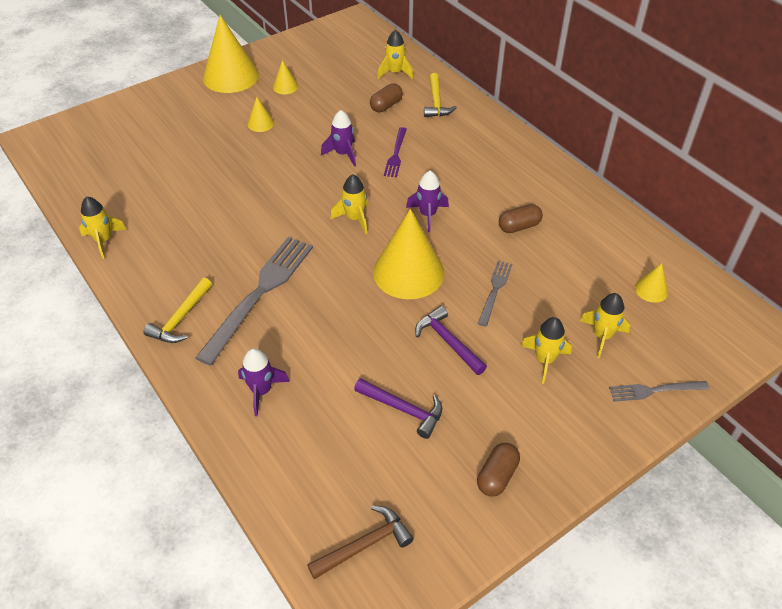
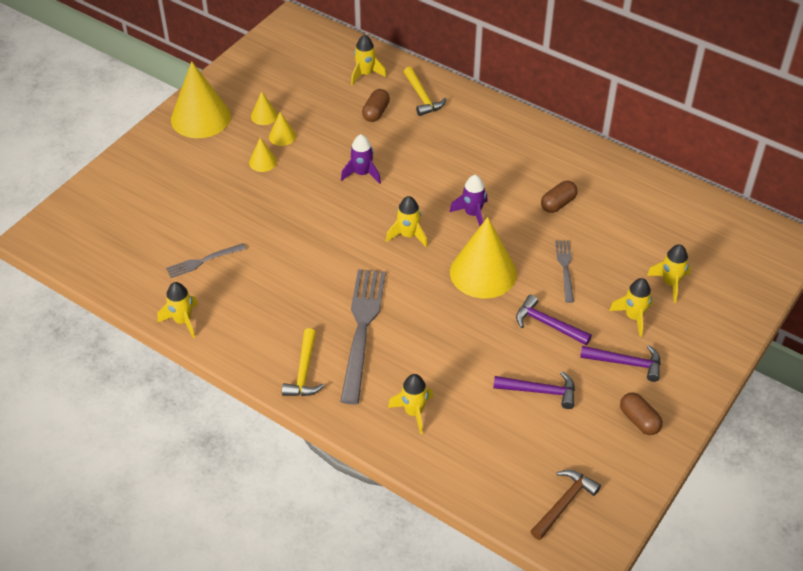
camera: 20 degrees left, 0 degrees up
(261, 391) = (414, 412): purple rocket -> yellow rocket
(396, 154) = (412, 161): purple fork -> none
(497, 476) = (639, 420): brown capsule -> brown capsule turned 45 degrees counterclockwise
(513, 407) = (626, 363): none -> purple hammer
(651, 290) = (692, 232): yellow cone -> yellow cone (282, 136)
(654, 390) = (729, 316): grey fork -> grey fork (203, 261)

